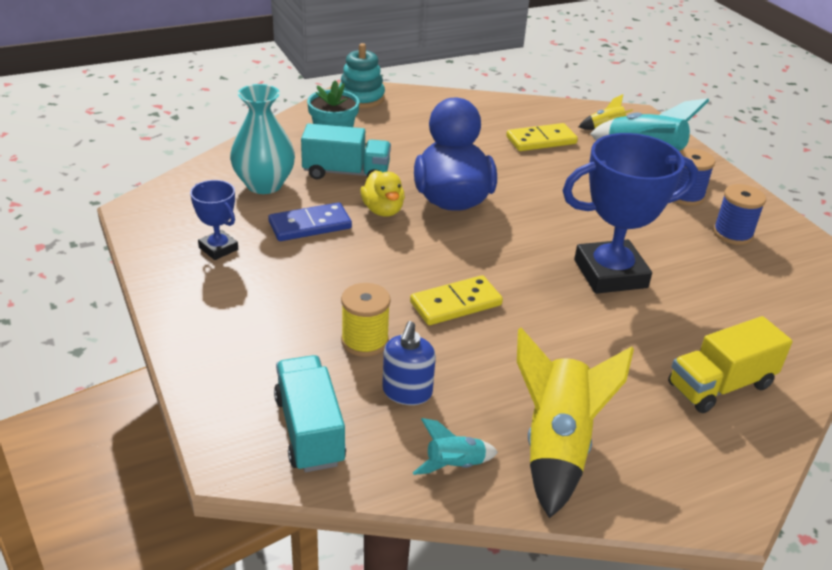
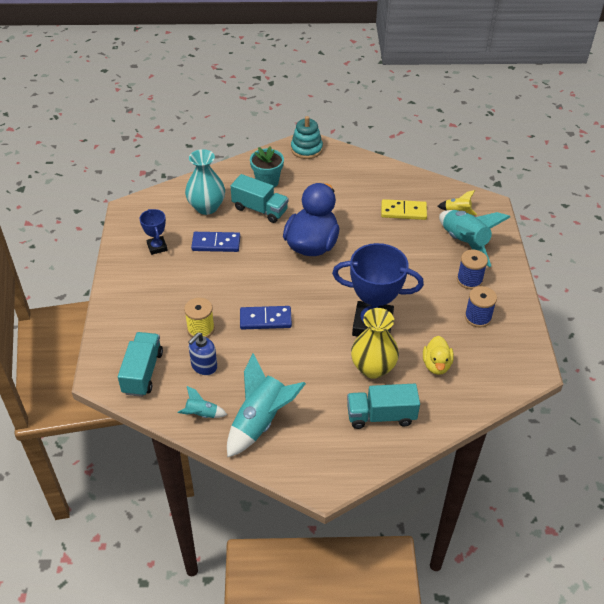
camera: 25 degrees right, 10 degrees up
(383, 210) = (265, 243): yellow duck -> yellow duck (436, 365)
(455, 303) = (265, 319): yellow domino -> blue domino
(556, 446) = (261, 421): yellow rocket -> turquoise rocket
(656, 327) = (373, 368): none -> yellow vase
(720, 385) = (381, 416): yellow truck -> turquoise truck

